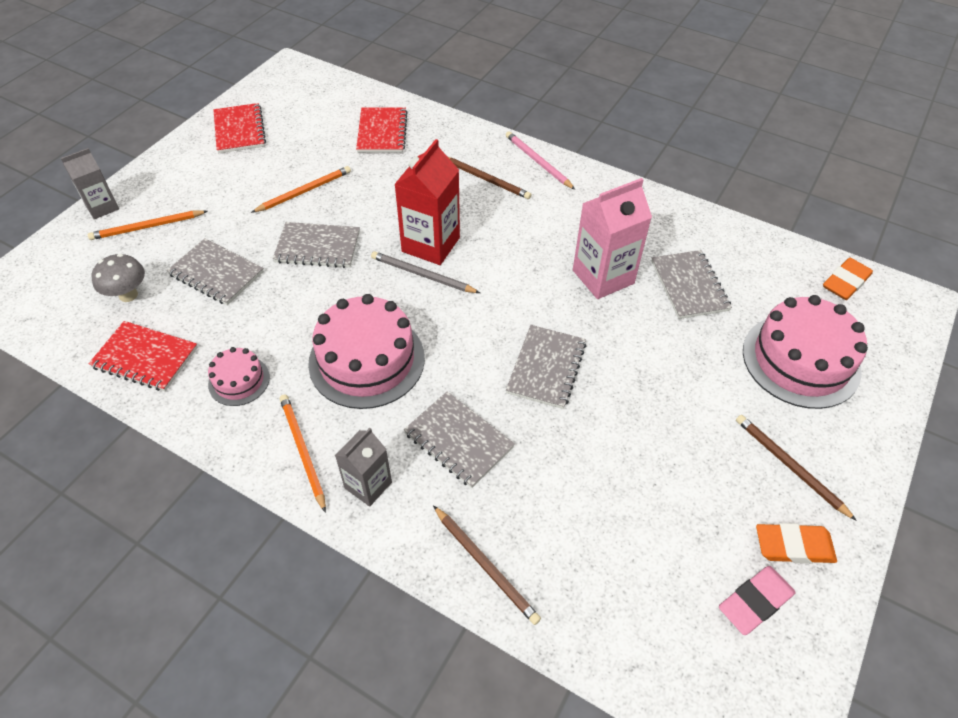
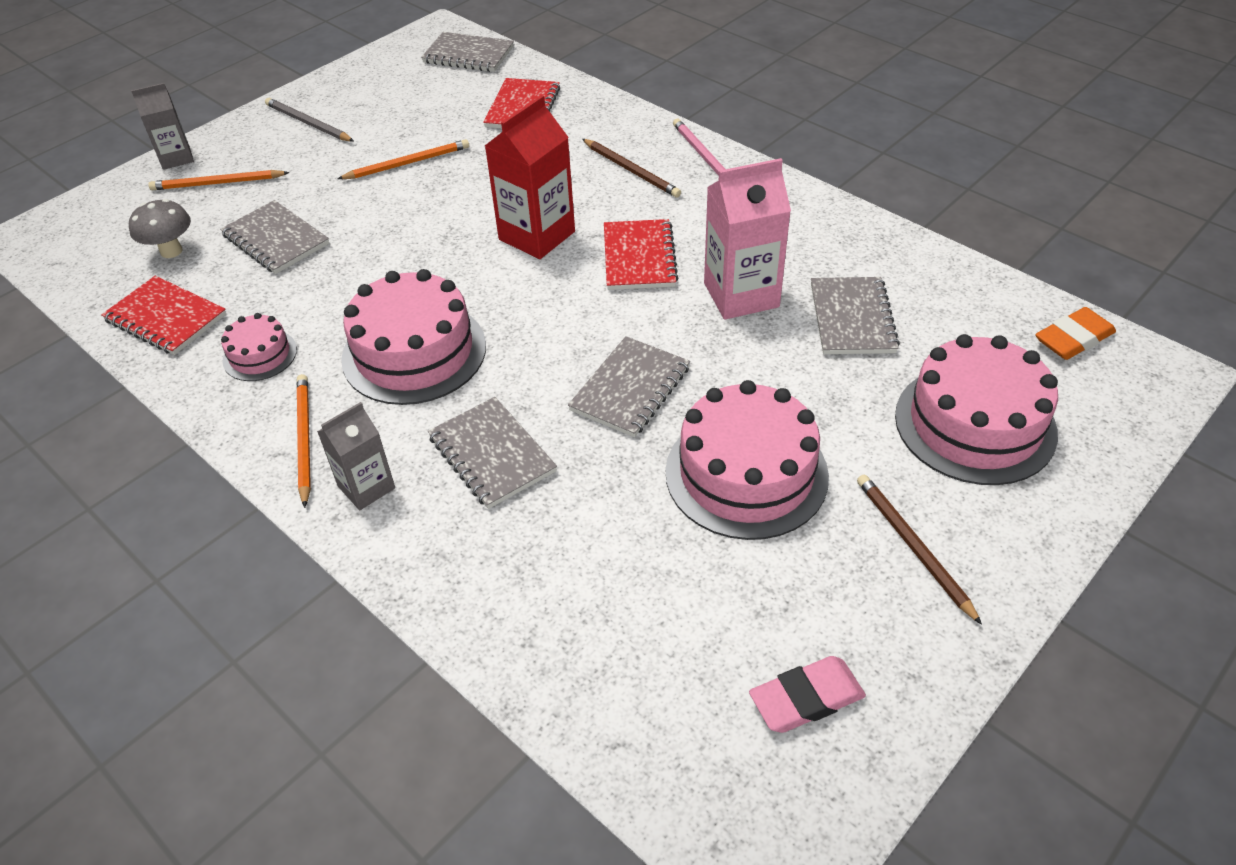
camera: 15 degrees right, 5 degrees down
(239, 130) = (357, 92): red notebook -> red notebook (639, 257)
(318, 247) = (401, 224): grey notebook -> grey notebook (468, 55)
(422, 275) = (514, 268): grey pencil -> grey pencil (308, 123)
(485, 565) = (474, 597): brown pencil -> none
(654, 426) = (746, 473): none -> pink cake
(793, 546) = (884, 642): orange eraser -> none

